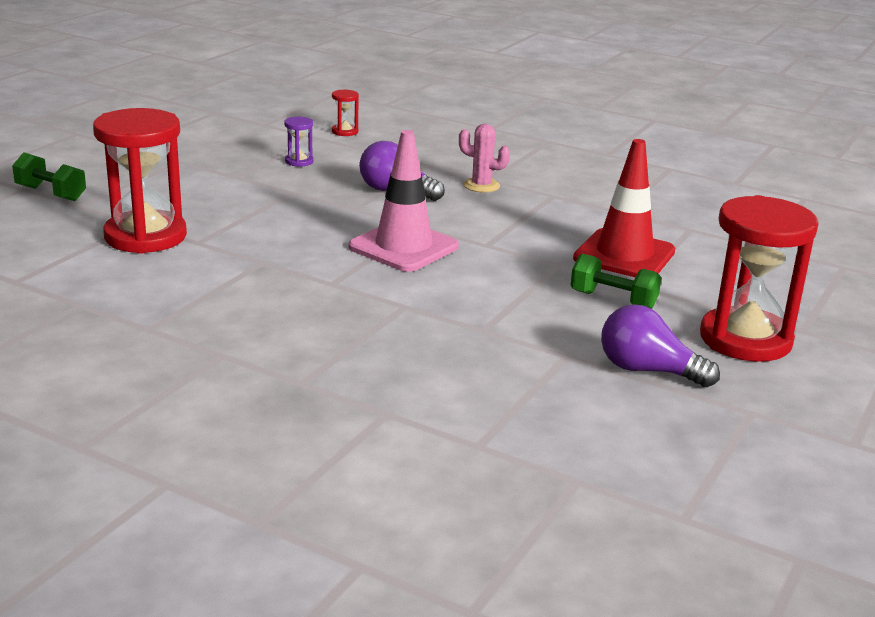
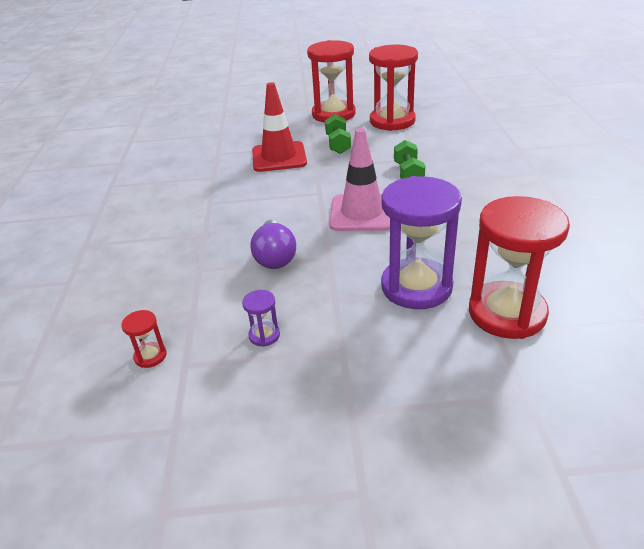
camera: 120 degrees left, 10 degrees up
(51, 193) = (536, 438): green dumbbell -> green dumbbell (408, 173)
(245, 222) = (416, 287): none -> purple hourglass
(481, 186) = (221, 231): pink cactus -> none
(648, 370) = (392, 121): purple light bulb -> red hourglass

